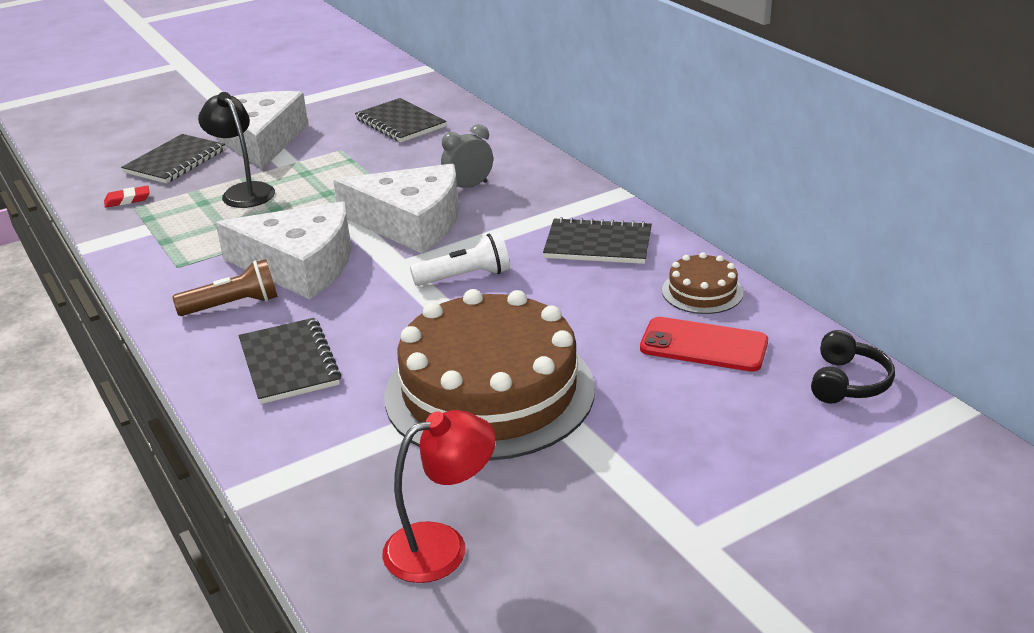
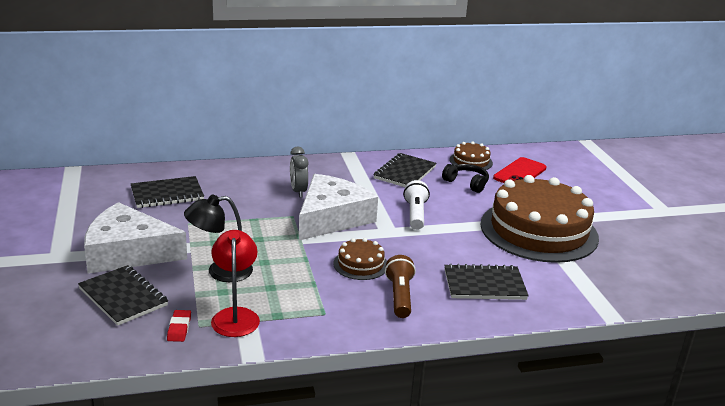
camera: 75 degrees left, 5 degrees down
(300, 265) = (360, 264): white cheese -> brown cake
(442, 546) = (662, 266): red lamp -> red lamp (235, 316)
(847, 382) = (562, 154): black headphones -> black headphones (466, 183)

